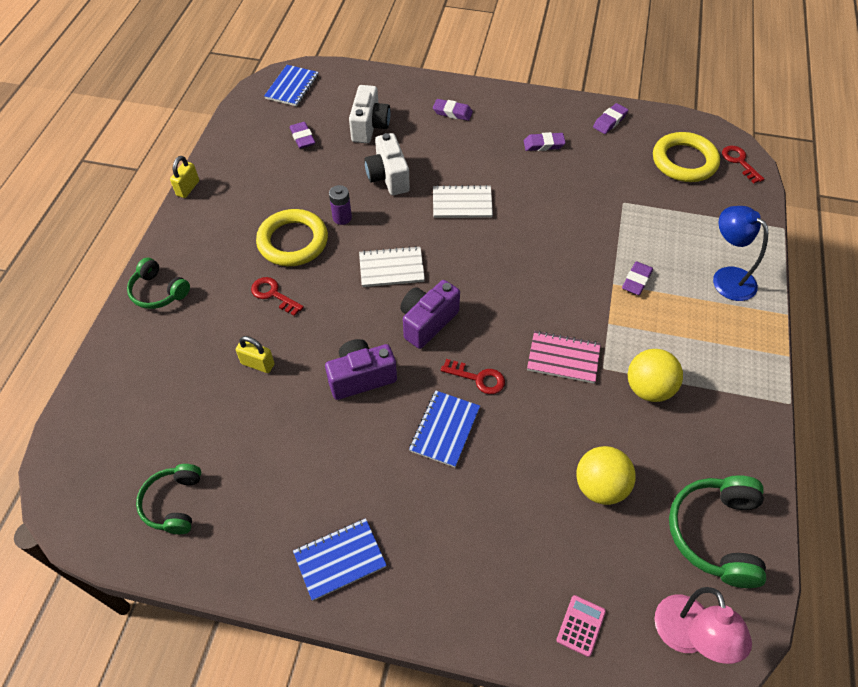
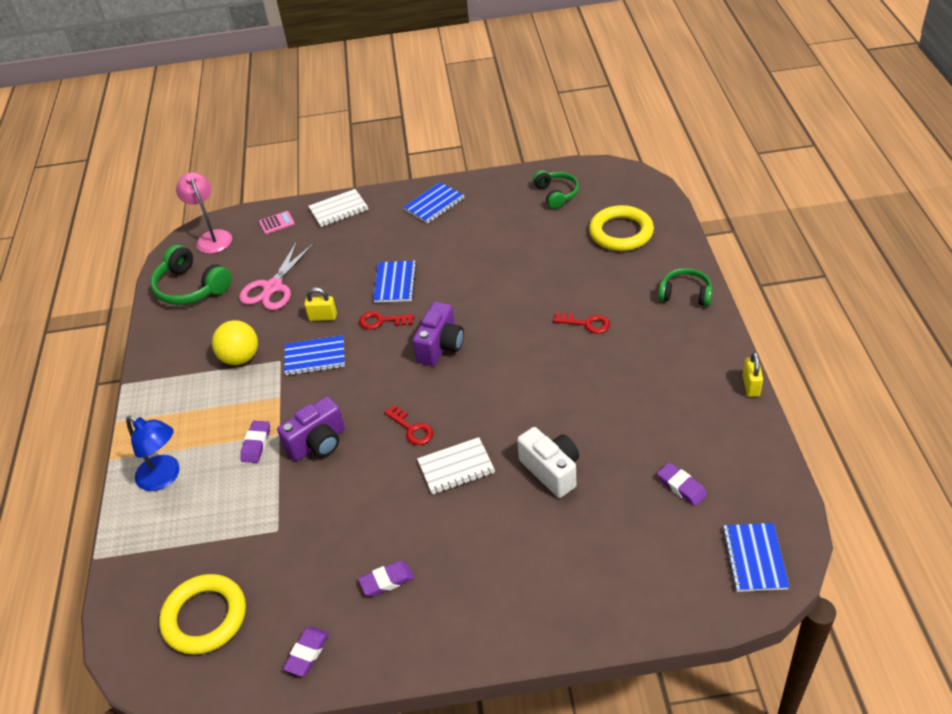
camera: 165 degrees right, 10 degrees down
(258, 364) = (561, 275): yellow padlock -> yellow padlock (323, 317)
(293, 241) = (603, 371): yellow ring -> yellow ring (621, 232)
(342, 218) = (572, 409): purple battery -> none
(361, 377) = (474, 292): purple camera -> purple camera (318, 443)
(369, 126) = (613, 531): white camera -> none
(391, 268) = (495, 379): white notebook -> white notebook (338, 209)
(452, 112) = (521, 592): purple eraser -> none
(563, 358) = (315, 357): pink notebook -> blue notebook
(580, 625) = (277, 223): pink calculator -> pink calculator turned 120 degrees counterclockwise
(600, 486) = (273, 287): yellow ball -> pink scissors
(715, 533) = (191, 287): green headphones -> green headphones turned 135 degrees clockwise
(739, 162) = (133, 641): red key -> red key (412, 429)

